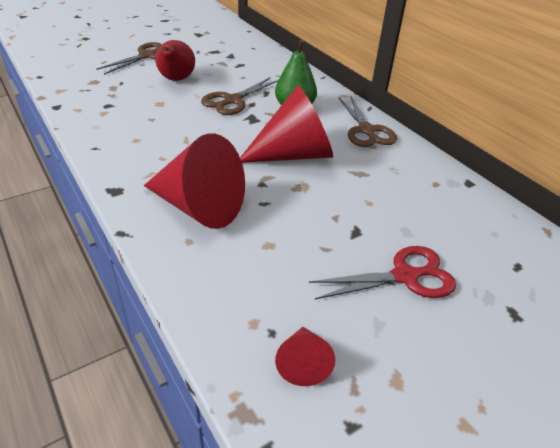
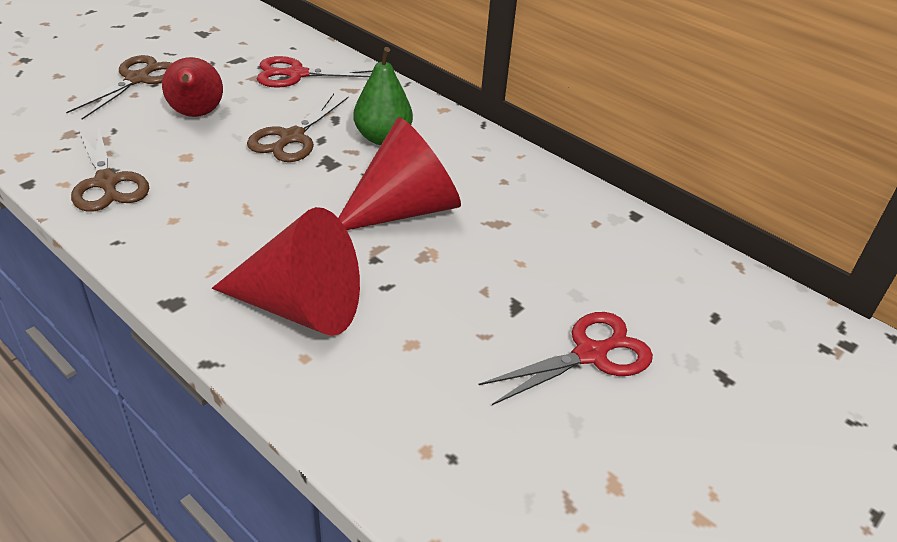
camera: 15 degrees left, 0 degrees up
(250, 64) = (297, 74): none -> red scissors
(303, 363) = (501, 487): red cone -> none
(366, 130) = (488, 159): brown scissors -> brown scissors (107, 182)

